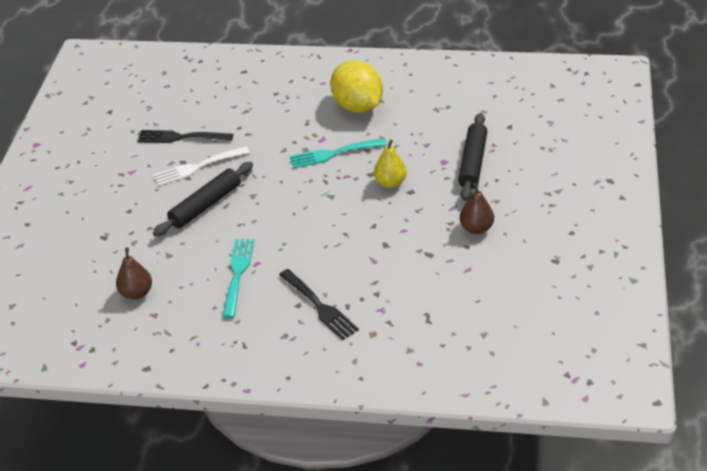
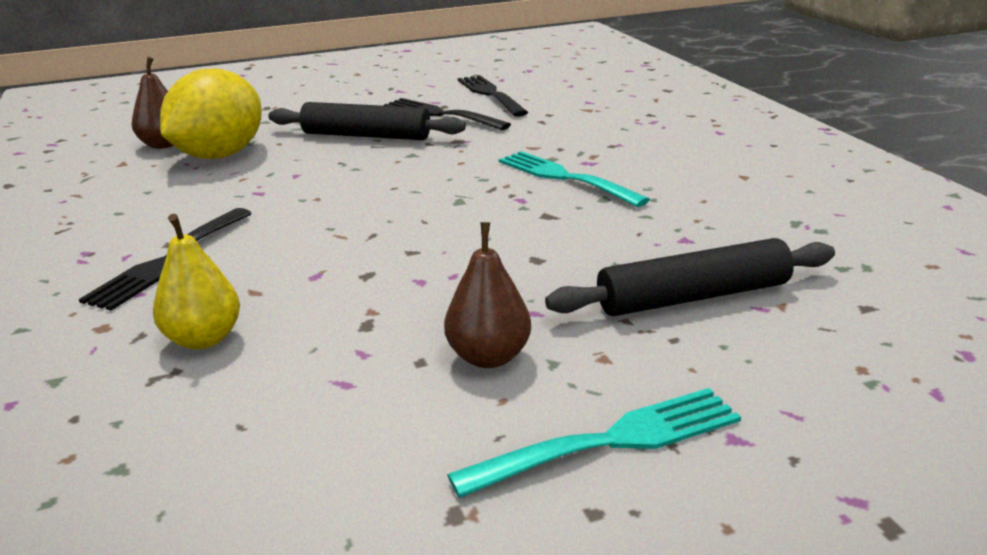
camera: 60 degrees right, 15 degrees down
(197, 167) = (441, 114): white fork -> black fork
(238, 274) = (228, 187): turquoise fork -> turquoise fork (610, 442)
(357, 106) = (702, 165): yellow lemon -> yellow lemon (219, 155)
(390, 183) = (541, 236): yellow pear -> yellow pear (203, 339)

